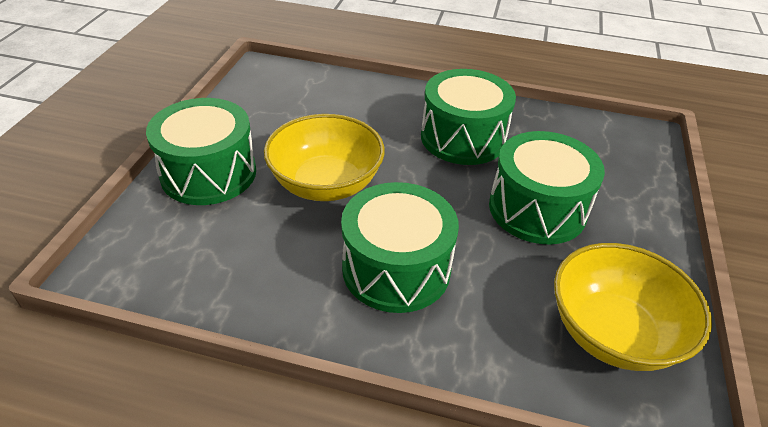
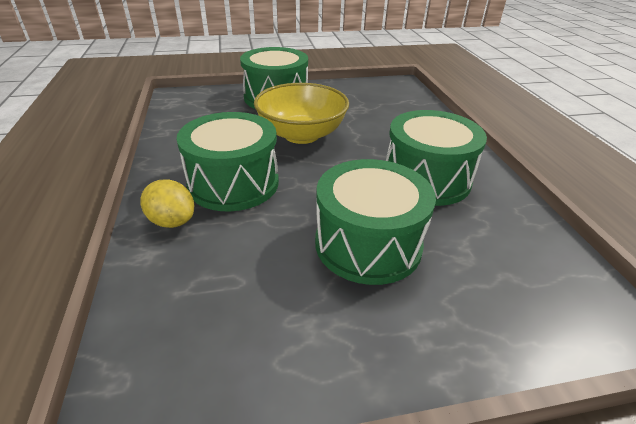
camera: 65 degrees right, 5 degrees down
(443, 337) = (172, 221): none -> yellow lemon
(613, 333) = (219, 333): yellow bowl -> none

